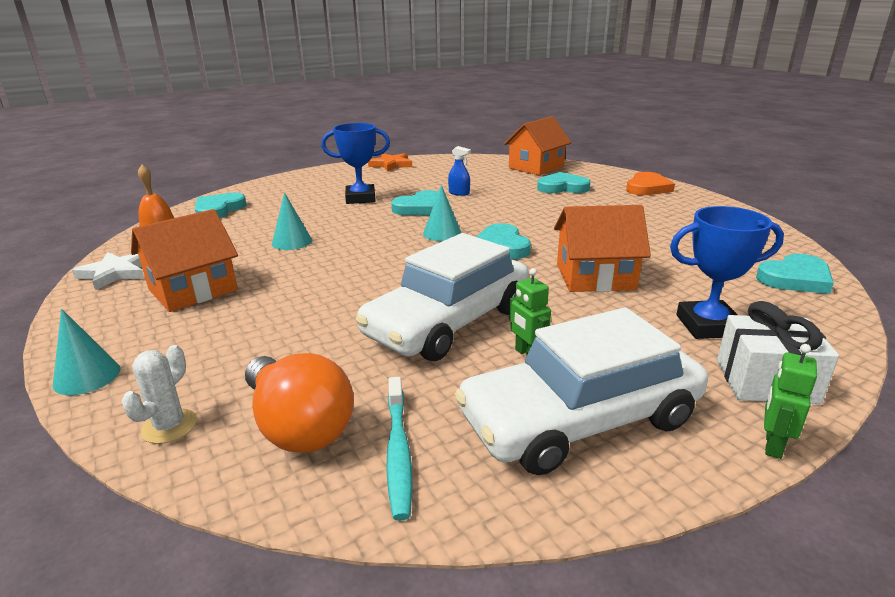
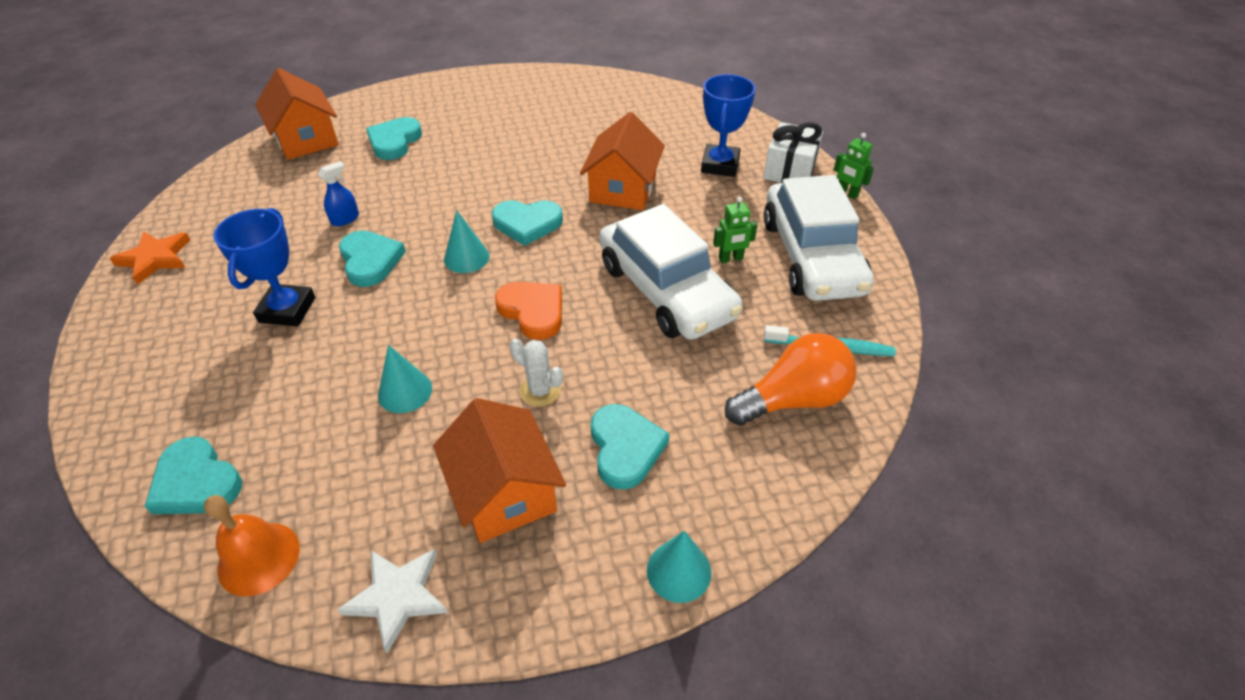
camera: 75 degrees left, 20 degrees up
(169, 426) = (778, 486): white cactus -> white cactus (540, 391)
(647, 188) = (443, 93): orange heart -> orange heart (533, 311)
(795, 278) = (670, 103): turquoise heart -> turquoise heart (625, 448)

